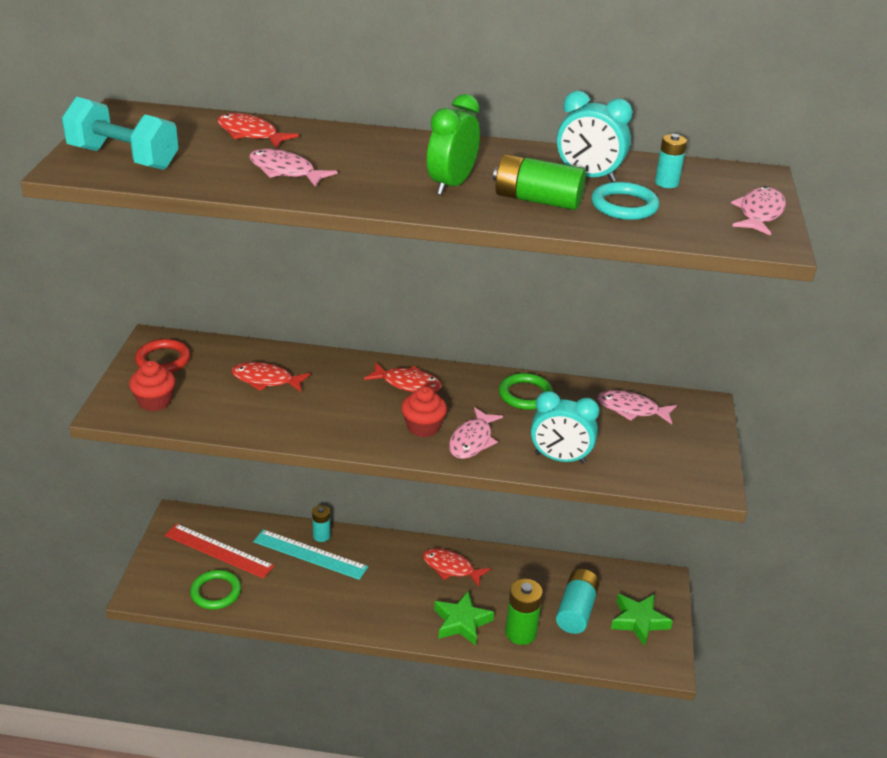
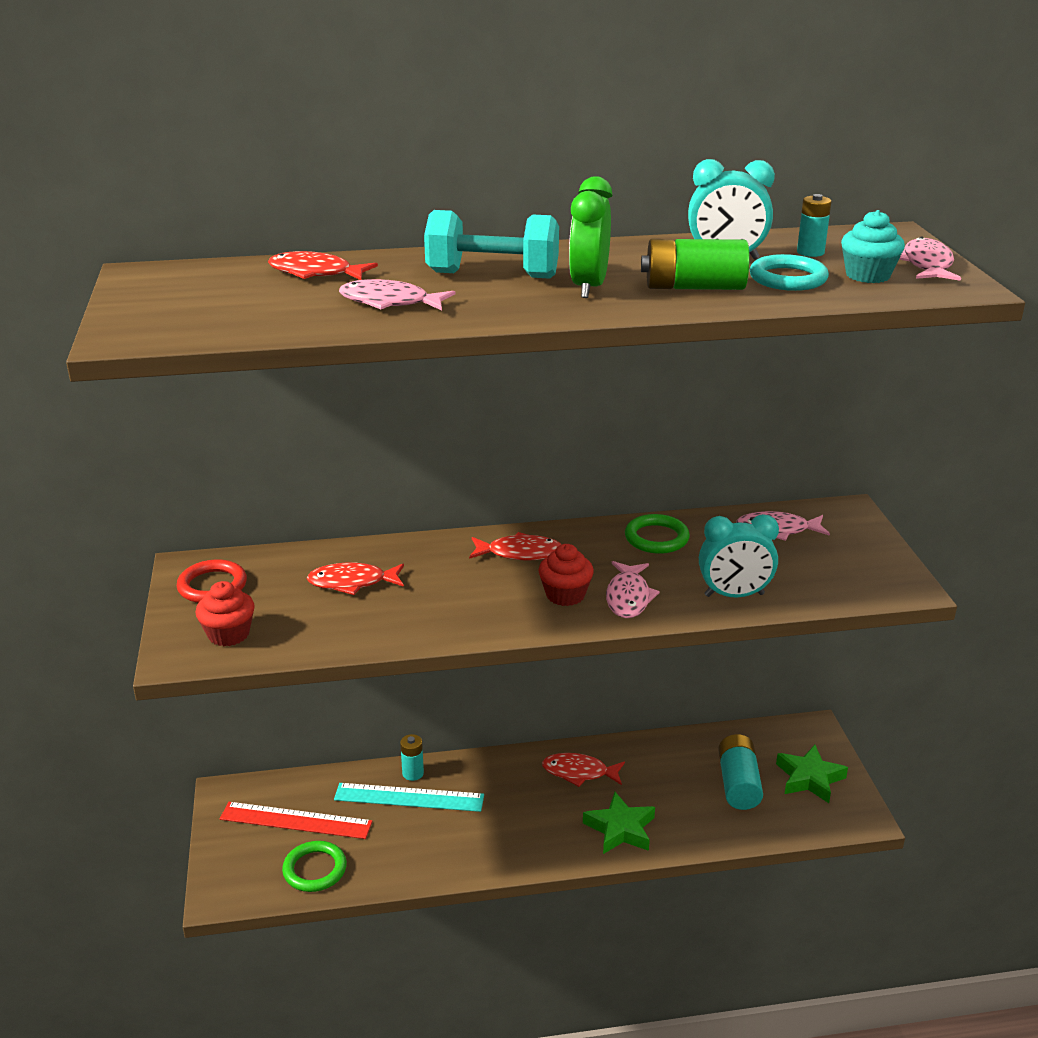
camera: 15 degrees left, 5 degrees down
(123, 158) = (181, 318): turquoise dumbbell -> turquoise dumbbell (492, 275)
(520, 633) = (691, 823): green battery -> none
(696, 215) = (868, 275): none -> turquoise cupcake

